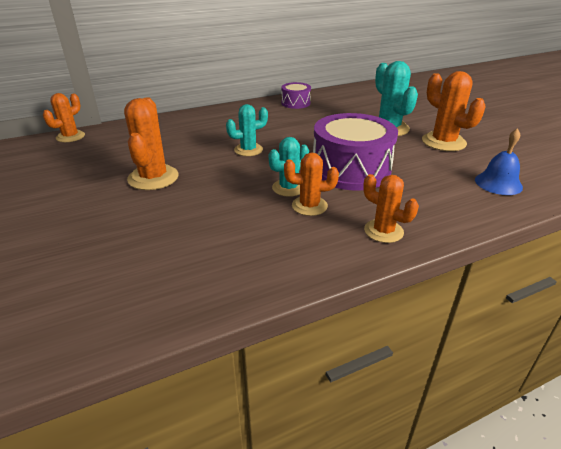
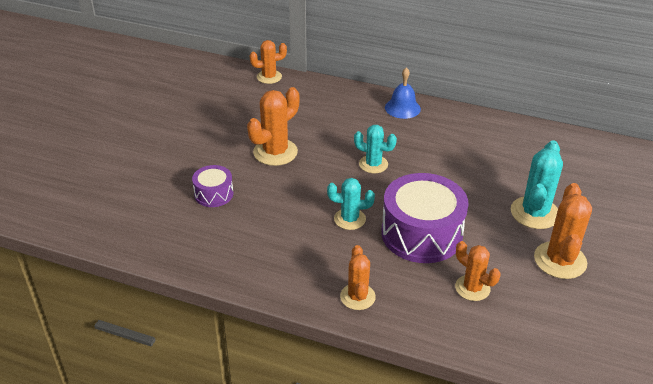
camera: 45 degrees right, 5 degrees up
(295, 103) = (496, 131): purple drum -> purple drum (214, 194)
(309, 206) = (340, 243): orange cactus -> orange cactus (472, 288)
(498, 183) = (525, 328): blue bell -> blue bell (402, 108)

